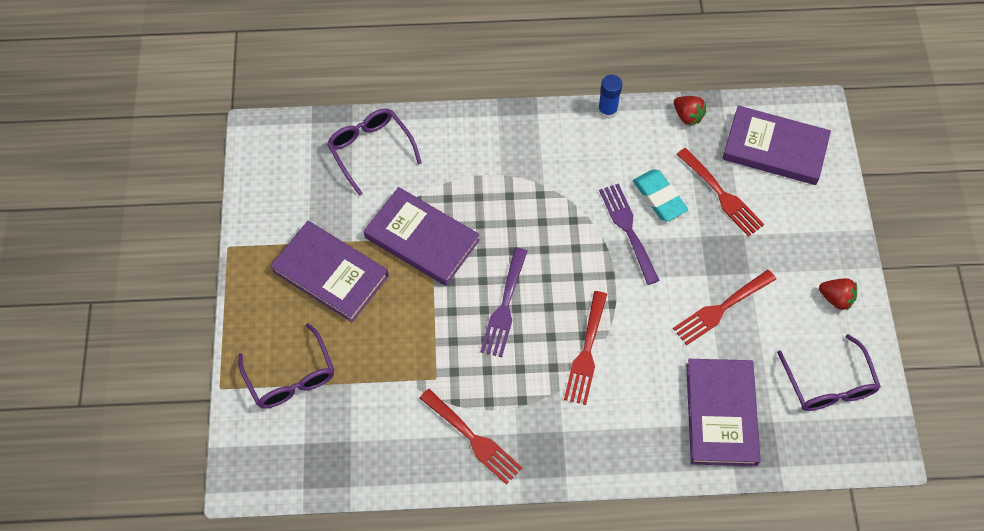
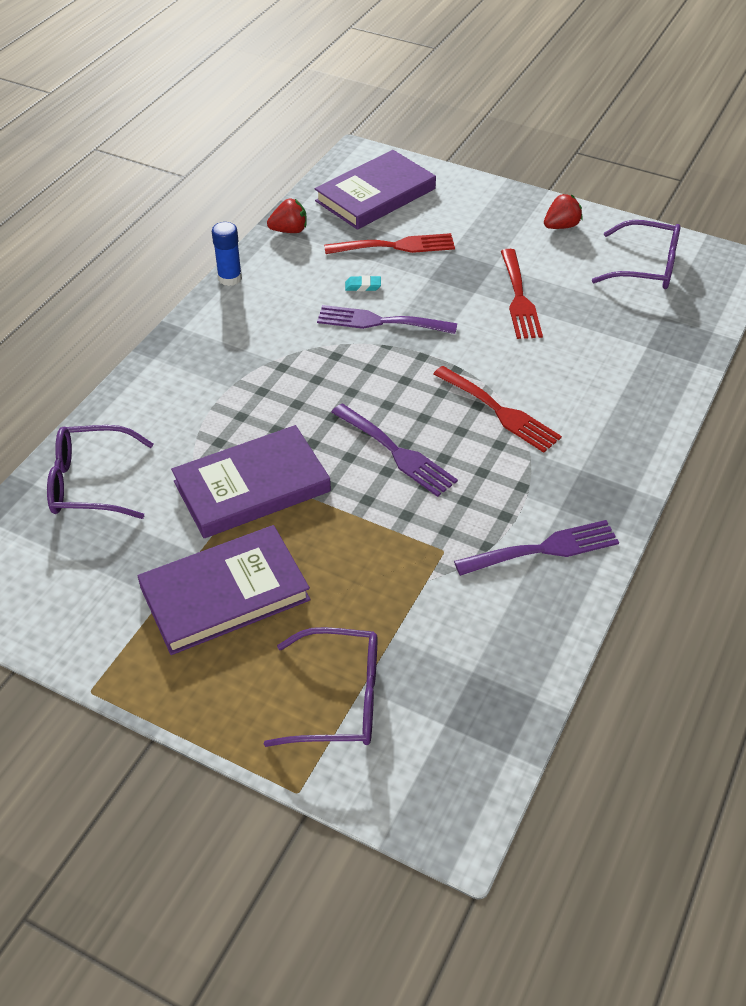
camera: 60 degrees left, 15 degrees down
(473, 439) = (544, 549): red fork -> purple fork
(659, 198) = (363, 286): turquoise eraser -> turquoise eraser, size x0.49
(721, 414) = (633, 346): purple book -> none

